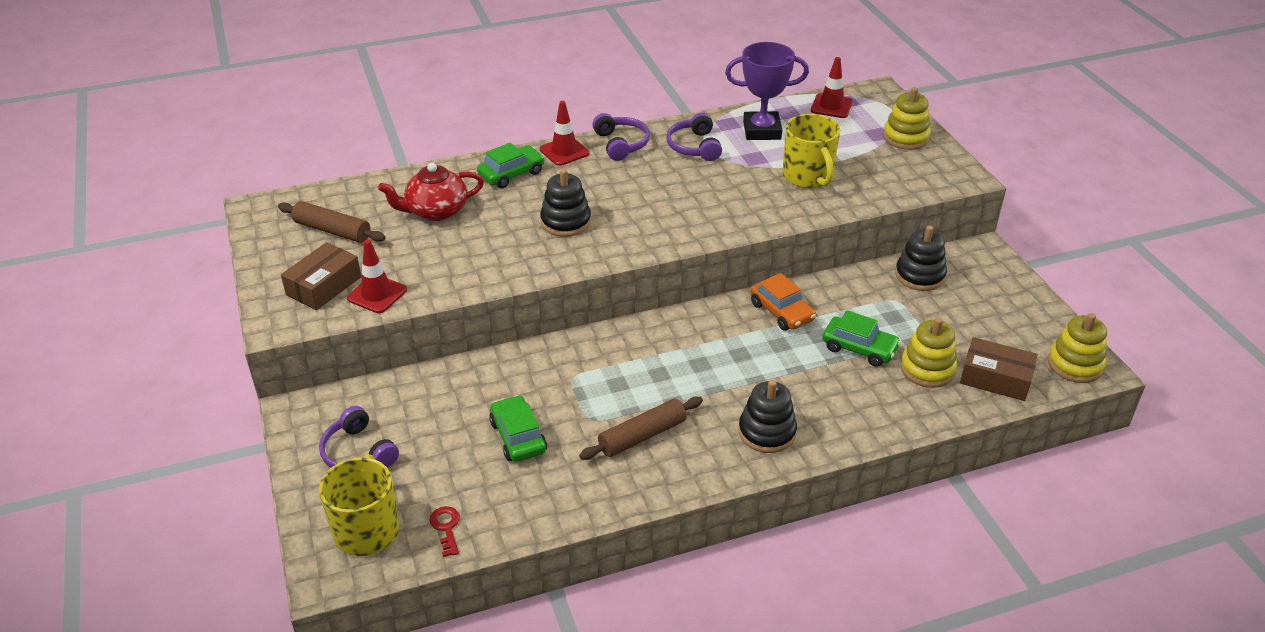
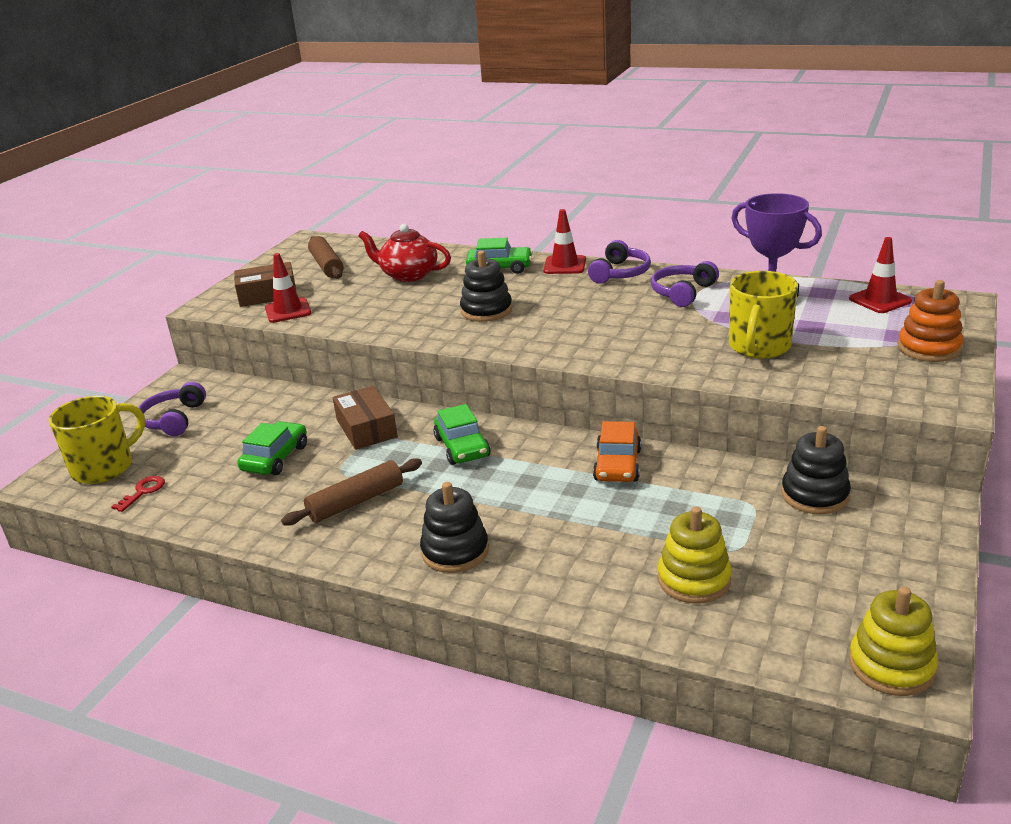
camera: 45 degrees right, 10 degrees down
(642, 436) = (356, 502): brown rolling pin -> brown rolling pin turned 45 degrees counterclockwise
(859, 348) = (648, 528): green car -> green car (462, 447)
(905, 137) = (929, 348): yellow stacking toy -> orange stacking toy
(995, 378) = (762, 627): brown box -> brown box (366, 428)

